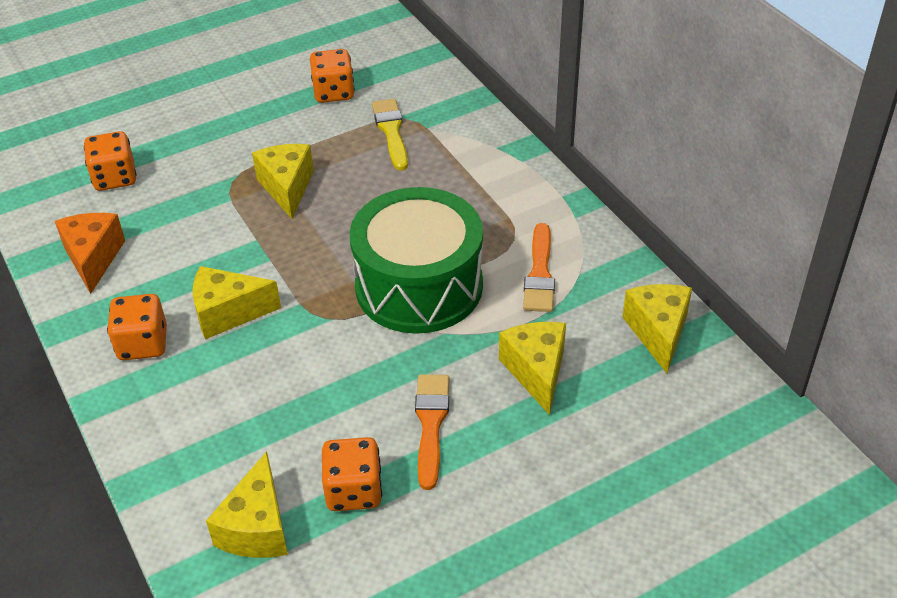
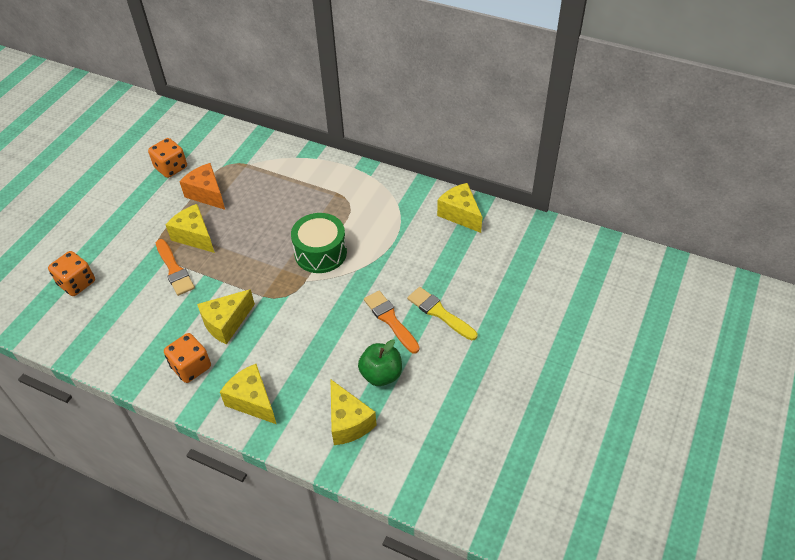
camera: 35 degrees left, 5 degrees up
(93, 258) = (111, 336): orange cheese -> orange cheese (207, 194)
(354, 490) = (381, 374): orange dice -> green apple
(391, 131) = (227, 175): yellow brush -> yellow brush (439, 313)
(419, 286) = (320, 253): green drum -> green drum, size x0.65
(536, 371) = (419, 265): yellow cheese -> yellow cheese (252, 401)
(540, 274) = (378, 214): orange brush -> orange brush (174, 270)

